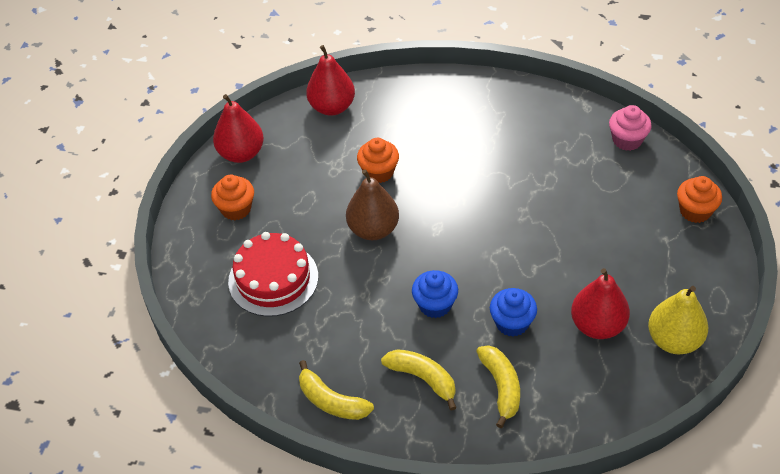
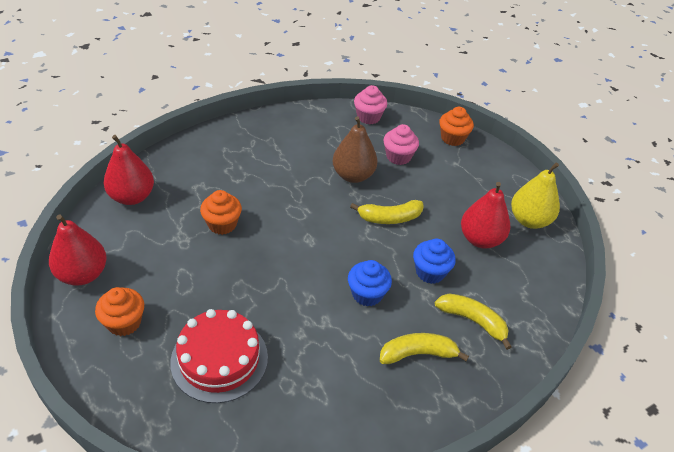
camera: 50 degrees left, 5 degrees down
(331, 401) = (372, 424): yellow banana -> yellow banana (389, 218)
(373, 229) = (262, 268): brown pear -> brown pear (353, 175)
(610, 198) = (398, 157): none -> pink cupcake

